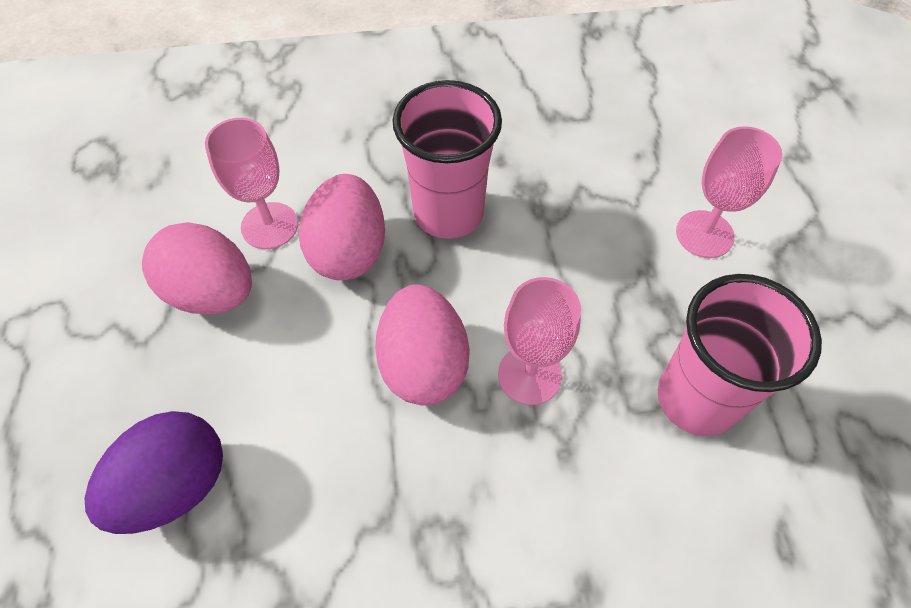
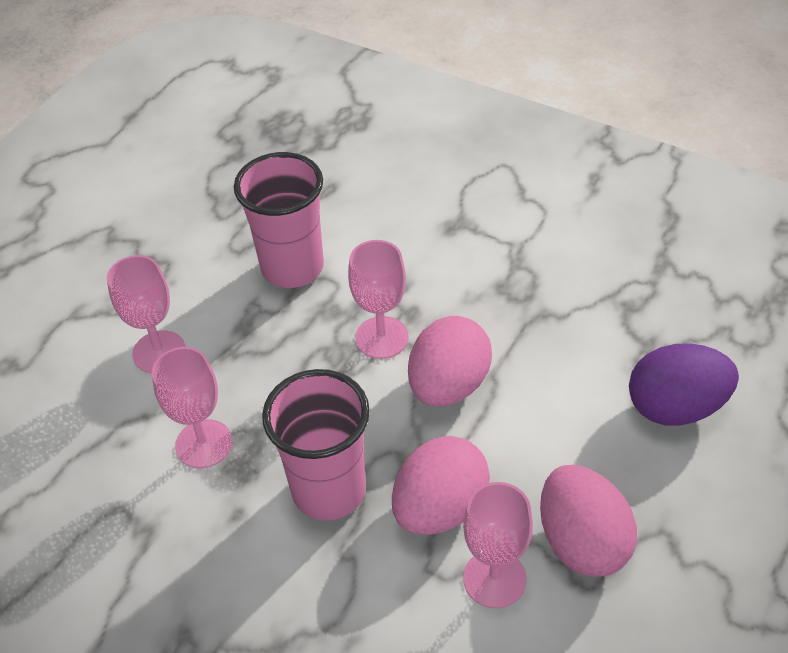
camera: 140 degrees left, 10 degrees down
(579, 189) = (204, 444): none -> pink goblet

